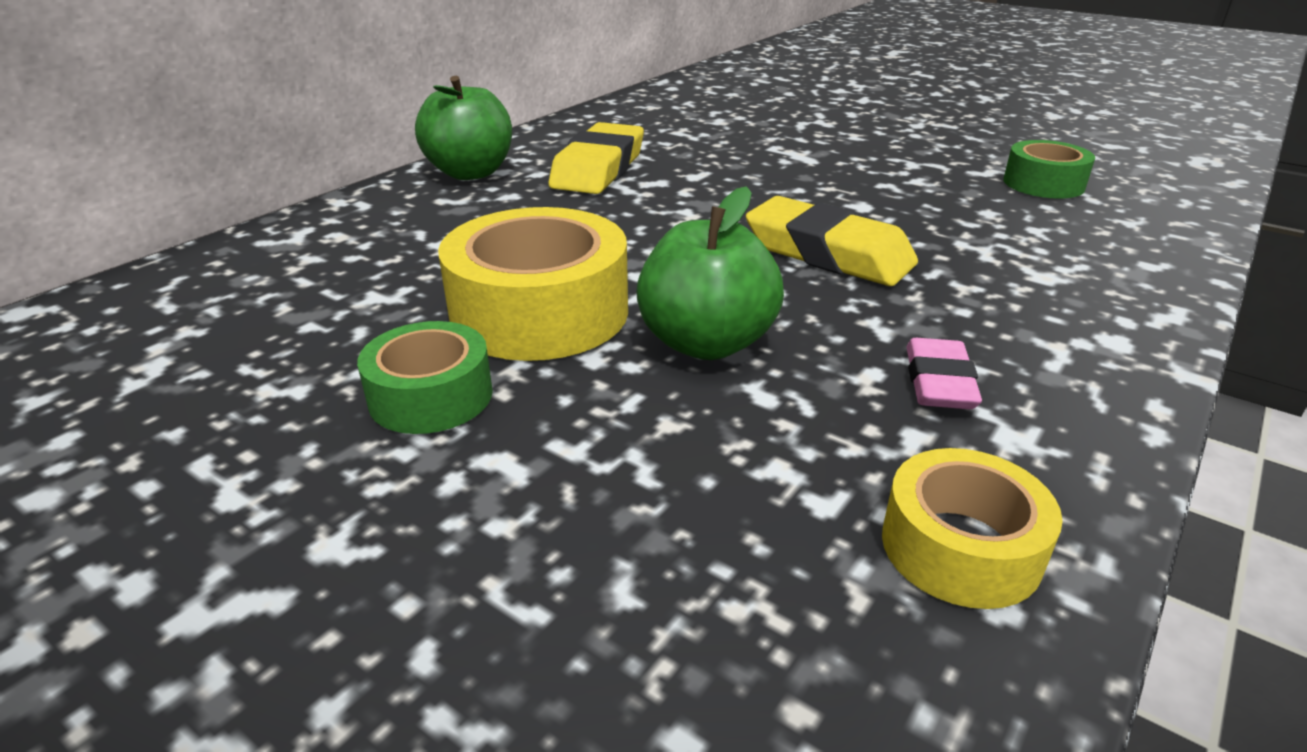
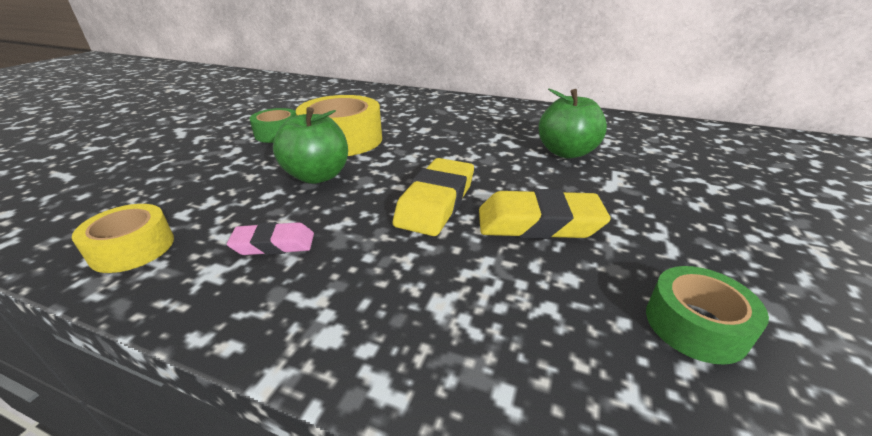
camera: 75 degrees right, 0 degrees up
(470, 173) = (484, 105): green apple -> green apple (566, 152)
(598, 169) = (516, 128): yellow eraser -> yellow eraser (538, 223)

